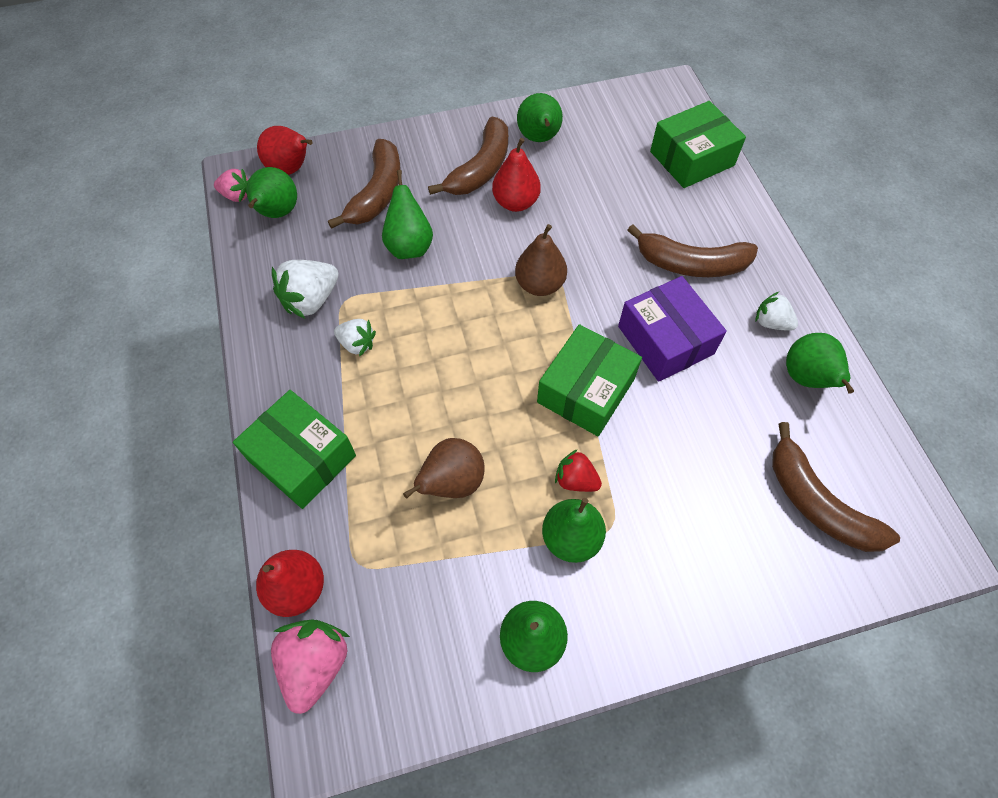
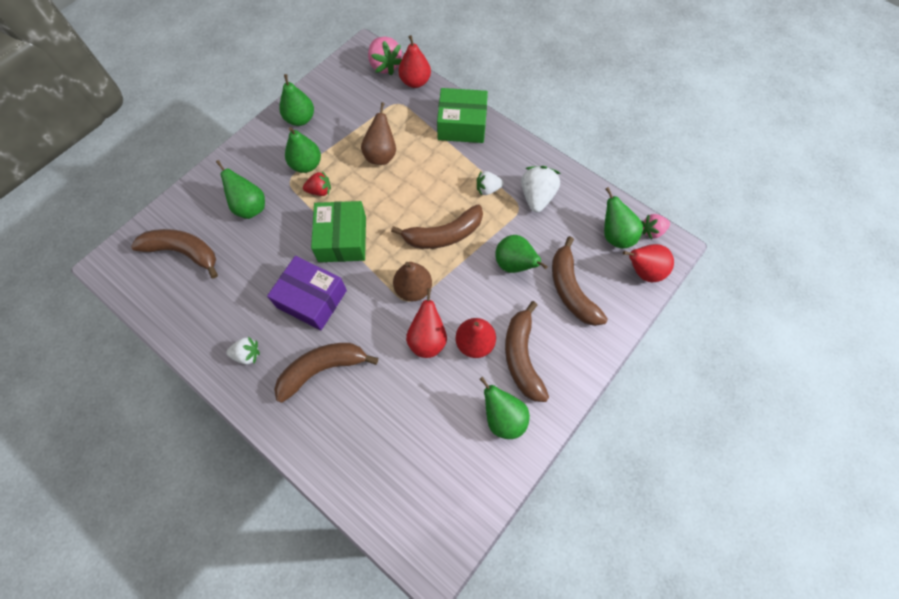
camera: 145 degrees right, 5 degrees up
(458, 322) = (443, 235): none -> brown banana
(561, 231) = (427, 339): none -> red pear
(691, 158) = (370, 479): green box -> none
(806, 378) = (210, 326): green pear -> green pear (250, 207)

